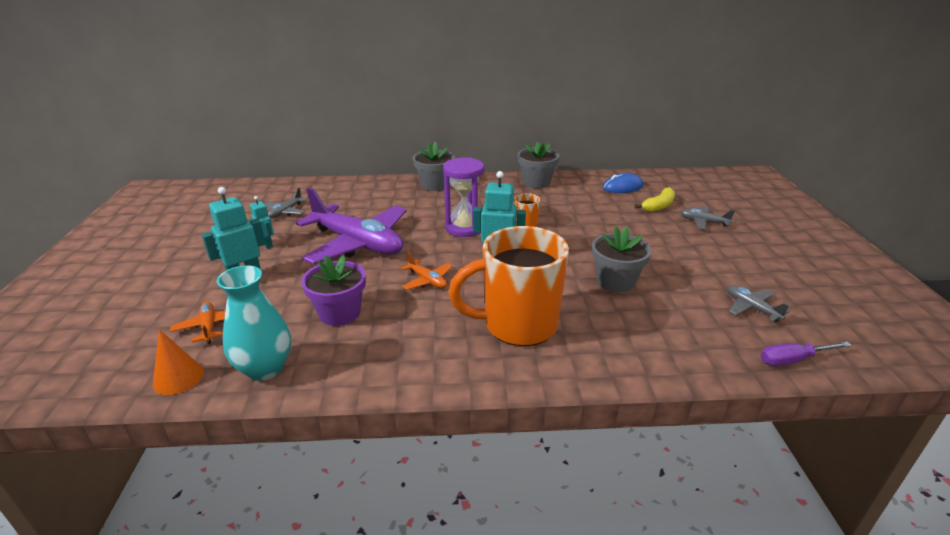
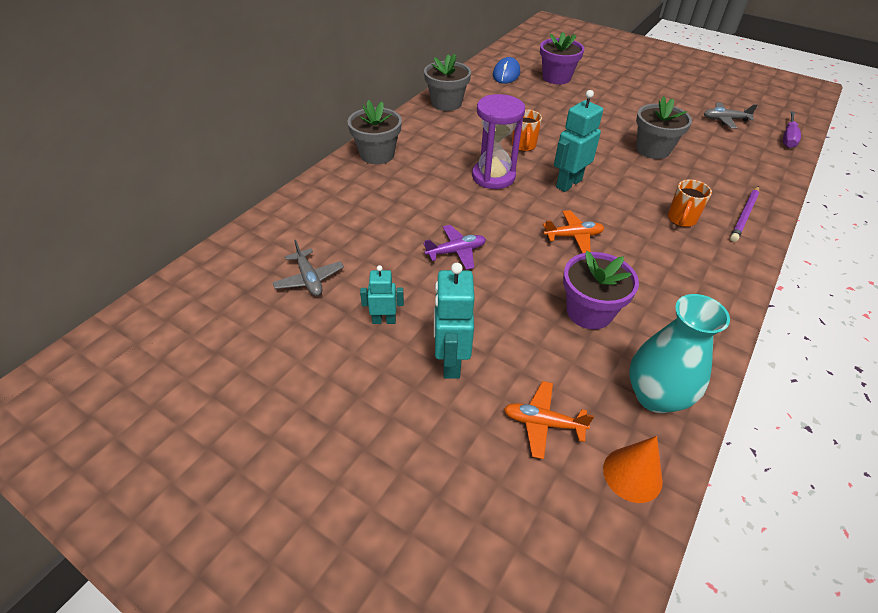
camera: 55 degrees left, 15 degrees up
(357, 243) = (456, 252): purple plane -> purple plane, size x0.42
(517, 325) = (681, 219): orange mug -> orange mug, size x0.43
(574, 361) = (744, 215): none -> purple pencil
(658, 206) = (556, 78): yellow banana -> purple flower pot
(703, 222) = (599, 75): grey plane -> none

